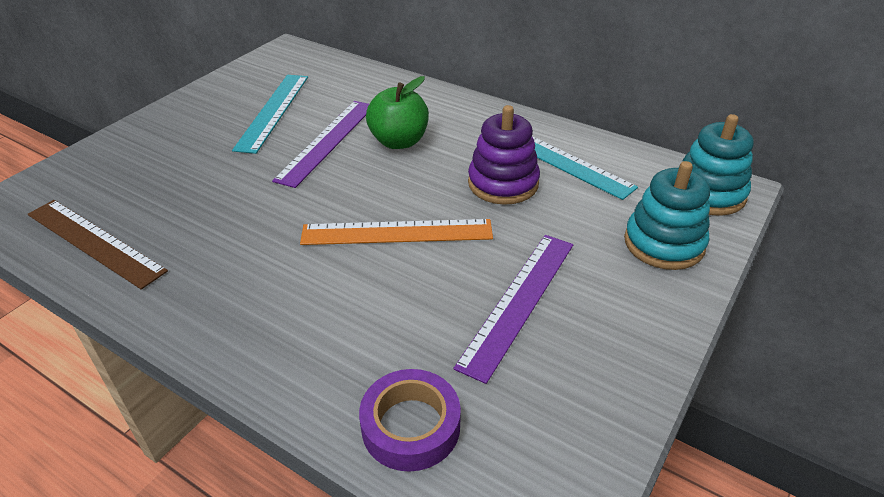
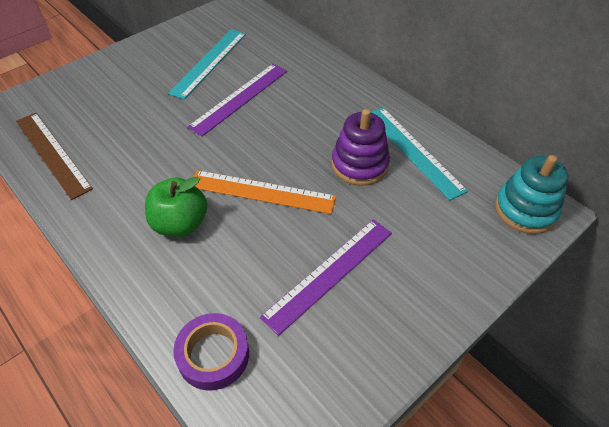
camera: 15 degrees right, 10 degrees up
(399, 141) = (293, 109): green apple -> green apple (180, 224)
(664, 243) = (466, 248): turquoise stacking toy -> none

